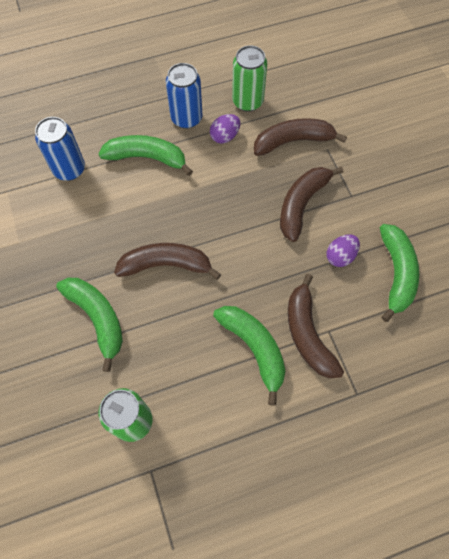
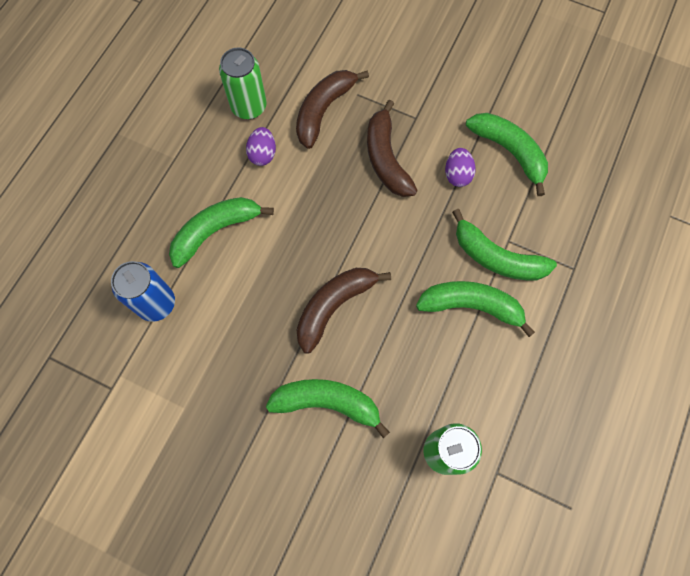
camera: 45 degrees left, 5 degrees up
(186, 118) = (212, 166): blue can -> none
(308, 334) = (496, 257): brown banana -> green banana

